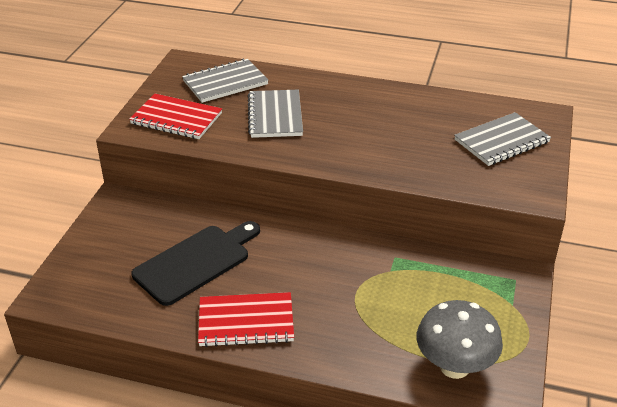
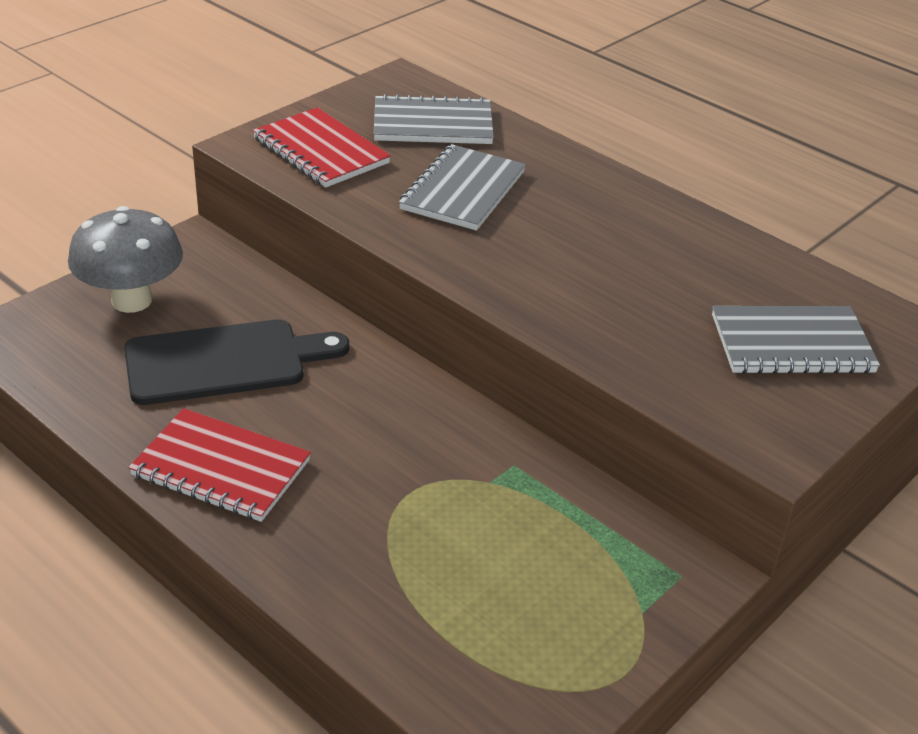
camera: 25 degrees right, 0 degrees up
(454, 366) = (467, 663): grey mushroom -> grey mushroom (131, 300)

